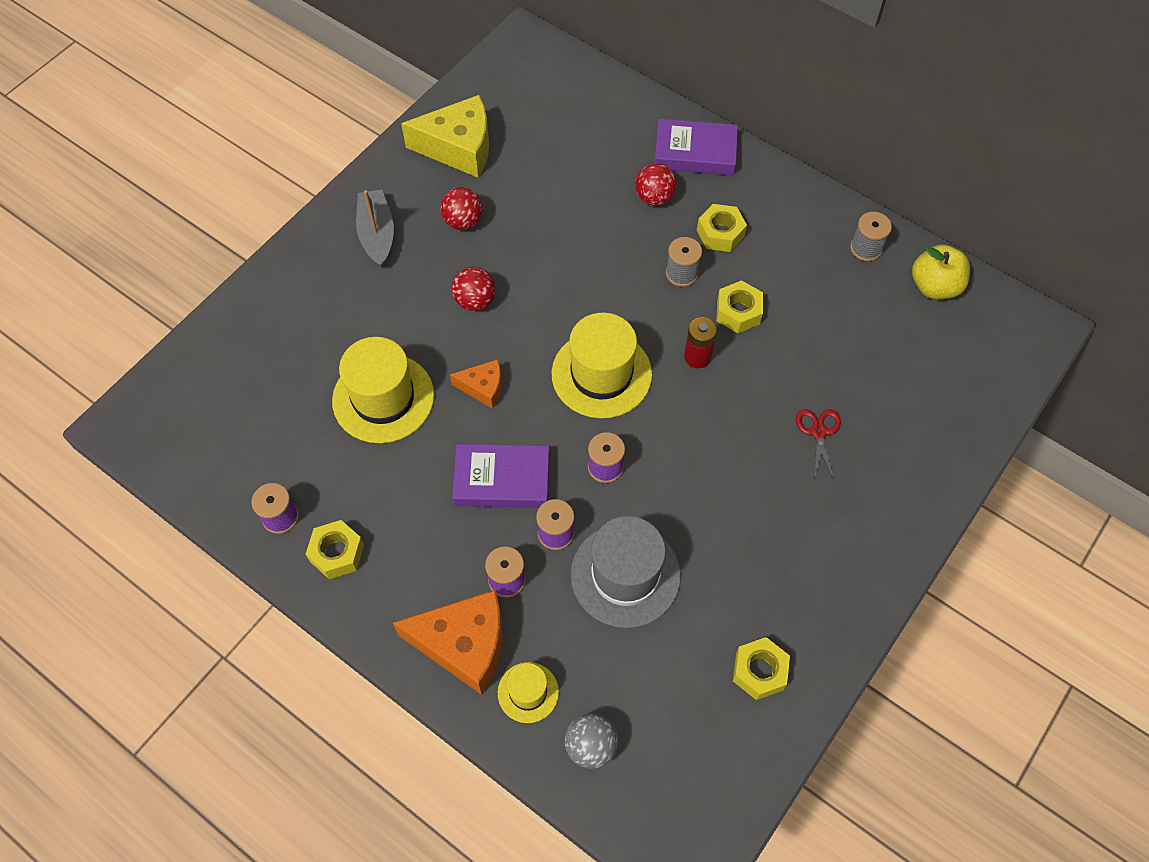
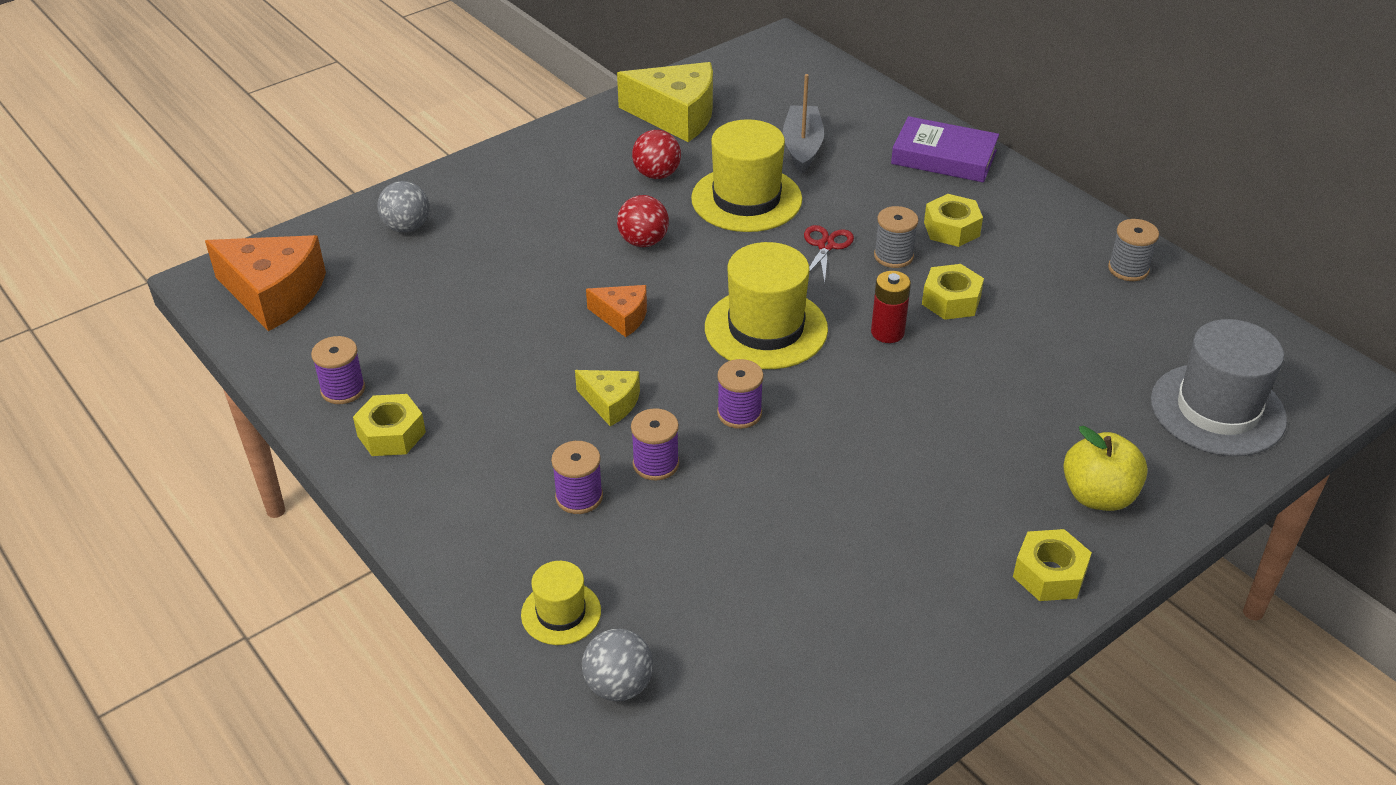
camera: 15 degrees right, 20 degrees down
(269, 327) = (407, 227): none -> grey ball
(377, 234) = (557, 170): grey boat -> grey boat (802, 147)
(383, 398) = (505, 307): yellow hat -> yellow hat (746, 199)
(464, 644) = (502, 549): orange cheese -> orange cheese (274, 294)
(502, 480) = (611, 403): purple book -> yellow cheese
(625, 575) = (726, 521): grey hat -> grey hat (1217, 410)
(654, 197) = (883, 187): red ball -> none
(759, 671) = (866, 654): yellow nut -> yellow nut (1049, 574)
(819, 432) = (1019, 428): red scissors -> red scissors (826, 246)
(934, 286) = (1207, 317): yellow apple -> yellow apple (1098, 496)

